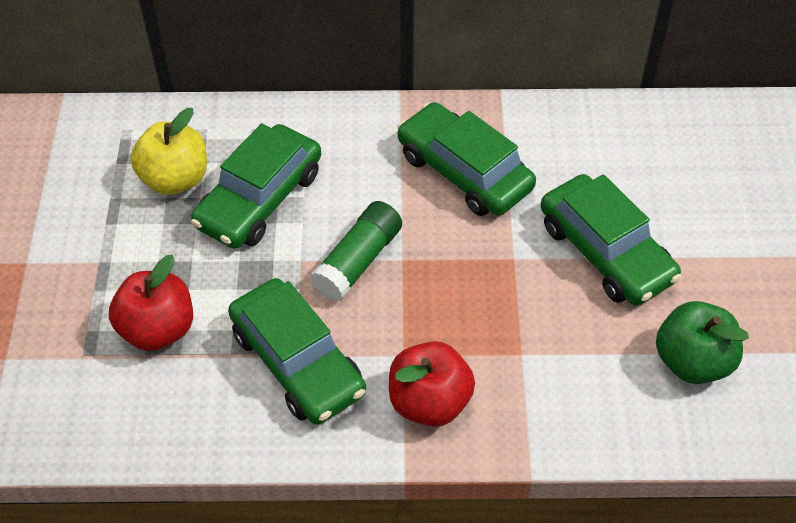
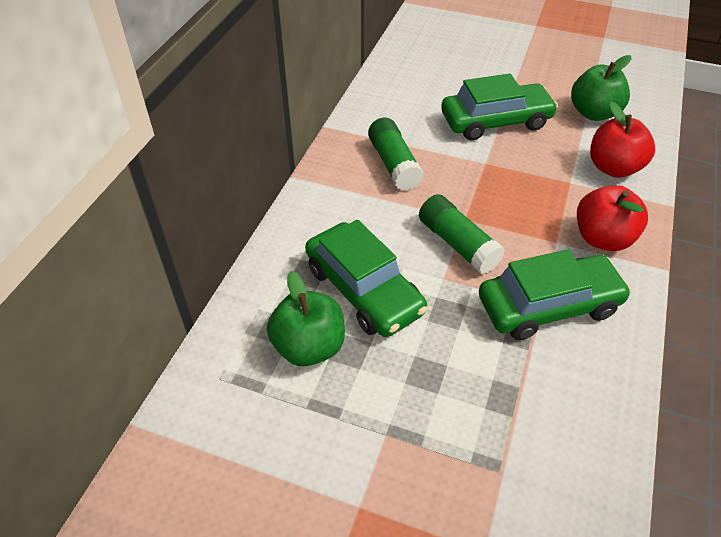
camera: 70 degrees left, 5 degrees down
(158, 329) = (486, 399): red apple -> red apple (613, 168)
(175, 179) = (309, 347): yellow apple -> green apple
(464, 171) = (394, 164): green car -> green glue stick

